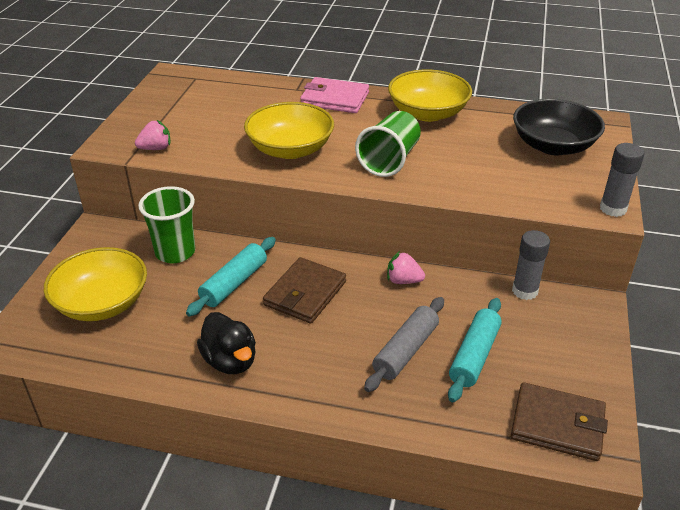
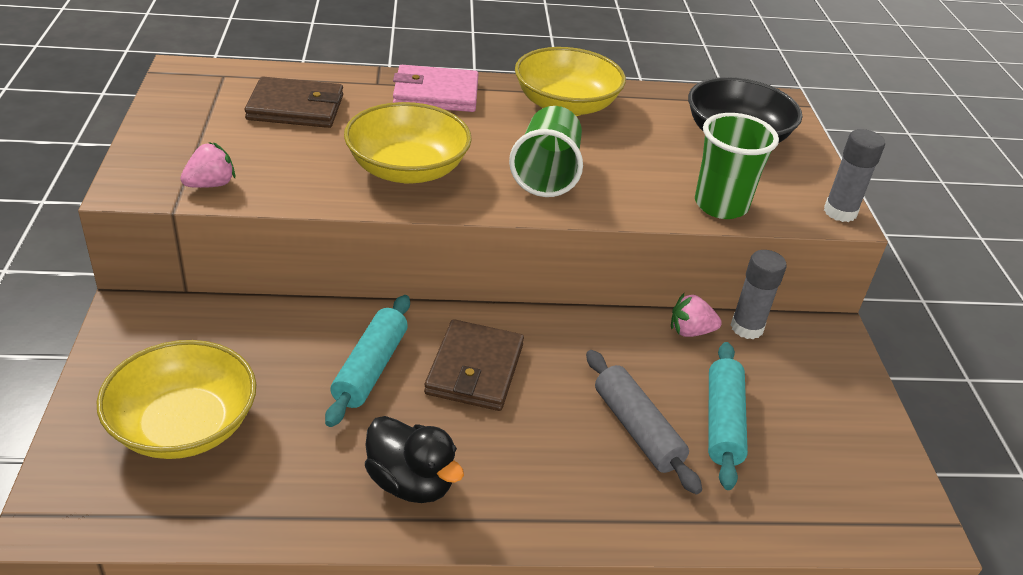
camera: 20 degrees left, 0 degrees up
(175, 252) = (266, 334): green cup -> green cup (721, 205)
(403, 281) = (595, 334): pink strawberry -> pink strawberry (690, 331)
(405, 351) = (637, 429): grey rolling pin -> grey rolling pin turned 45 degrees counterclockwise
(557, 424) = (855, 496): brown wallet -> brown wallet (296, 108)

